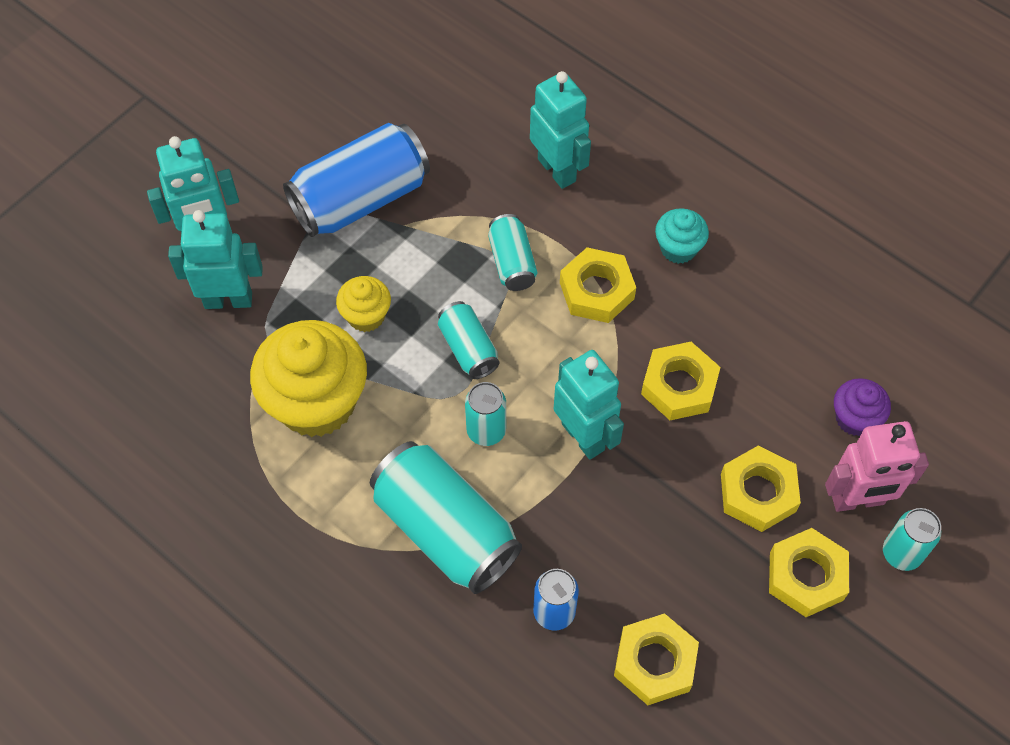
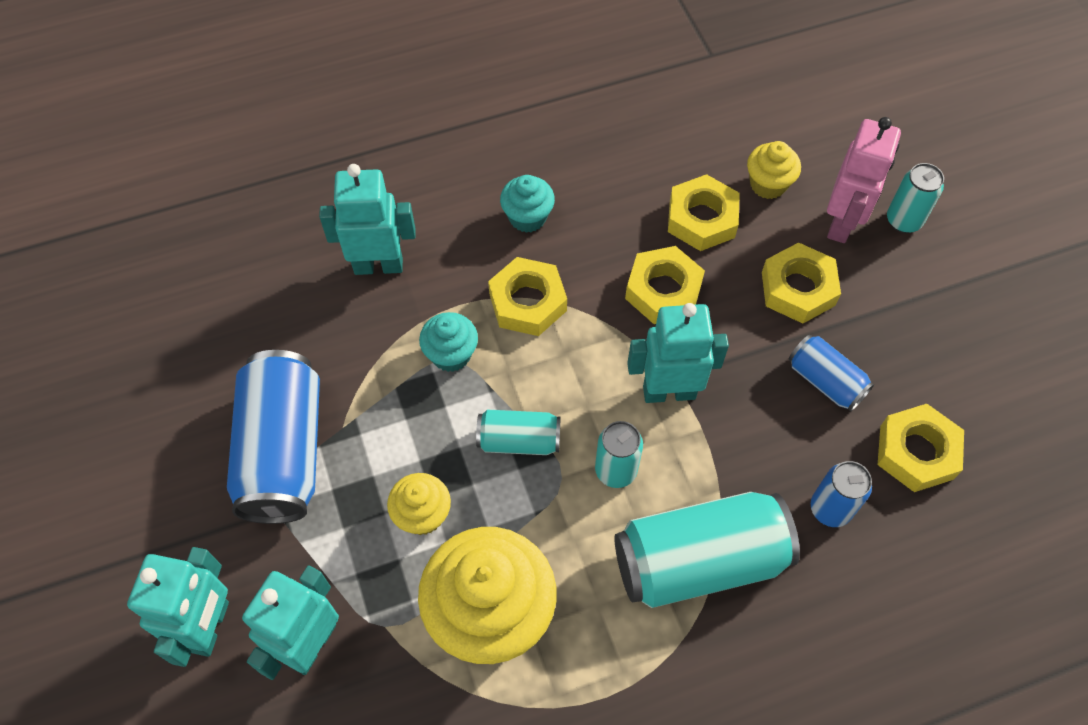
camera: 60 degrees left, 0 degrees up
(512, 262) = (451, 354): turquoise can -> turquoise cupcake
(676, 556) = (825, 381): none -> blue can
(806, 576) = (891, 296): yellow nut -> yellow nut (701, 219)
(854, 418) = (768, 184): purple cupcake -> yellow cupcake

